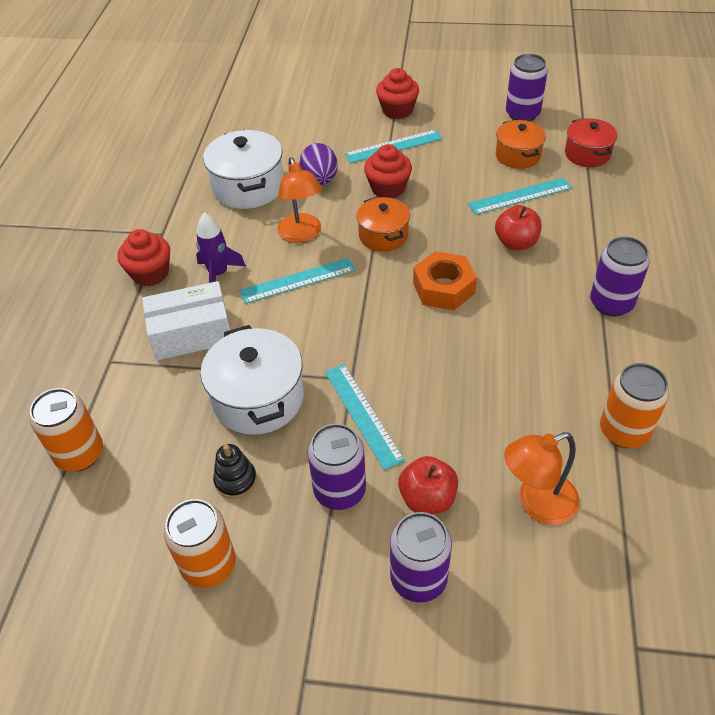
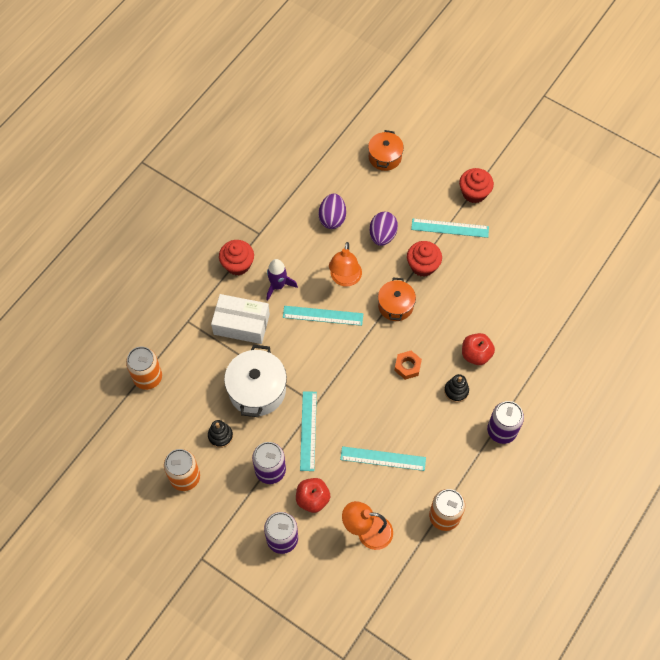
camera: 25 degrees right, 15 degrees up
(248, 187) = (332, 218): white pot -> purple egg
(443, 288) = (407, 366): orange nut -> orange nut, size x0.65
(518, 155) = (530, 279): orange pot -> orange pot (385, 157)
(520, 196) = (506, 317): turquoise ruler -> turquoise ruler (383, 458)
(522, 114) = (561, 241): purple can -> none
(522, 287) = (456, 391): none -> black stacking toy
(587, 154) = (579, 302): red pot -> none

